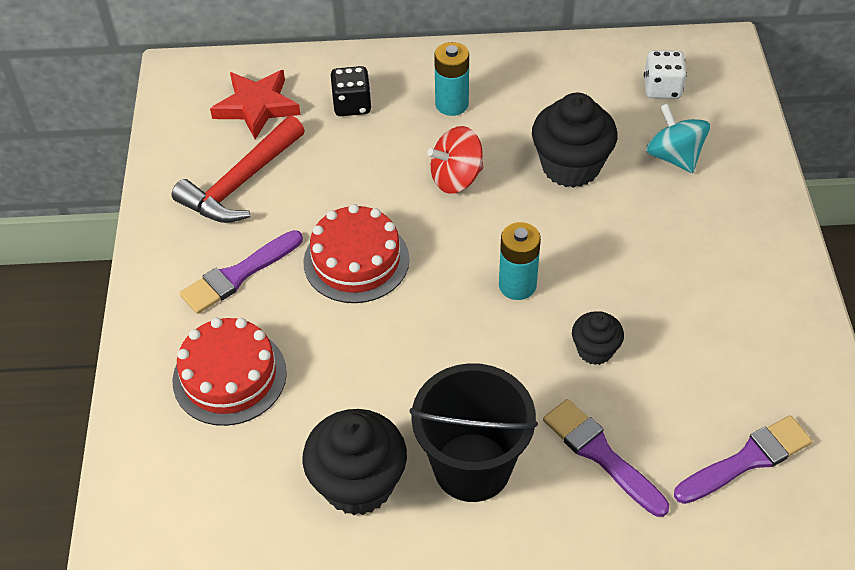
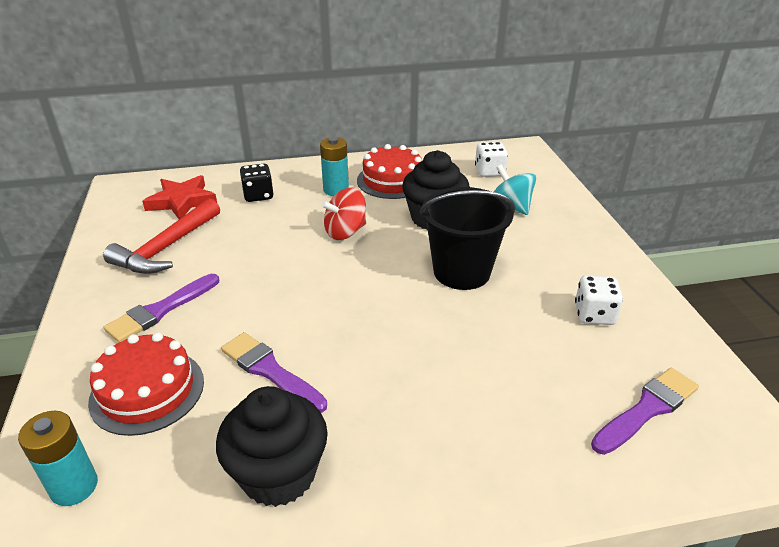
camera: 10 degrees left, 15 degrees down
(356, 260) = (267, 291): red cake -> red cake (392, 180)
(472, 467) = (392, 445): black bucket -> black bucket (461, 272)
(517, 285) = (407, 296): turquoise battery -> turquoise battery (74, 487)
(595, 350) = (485, 336): black cupcake -> none
(600, 454) = (513, 419): purple brush -> purple brush (270, 371)
(729, 334) = (594, 315): none -> white dice

